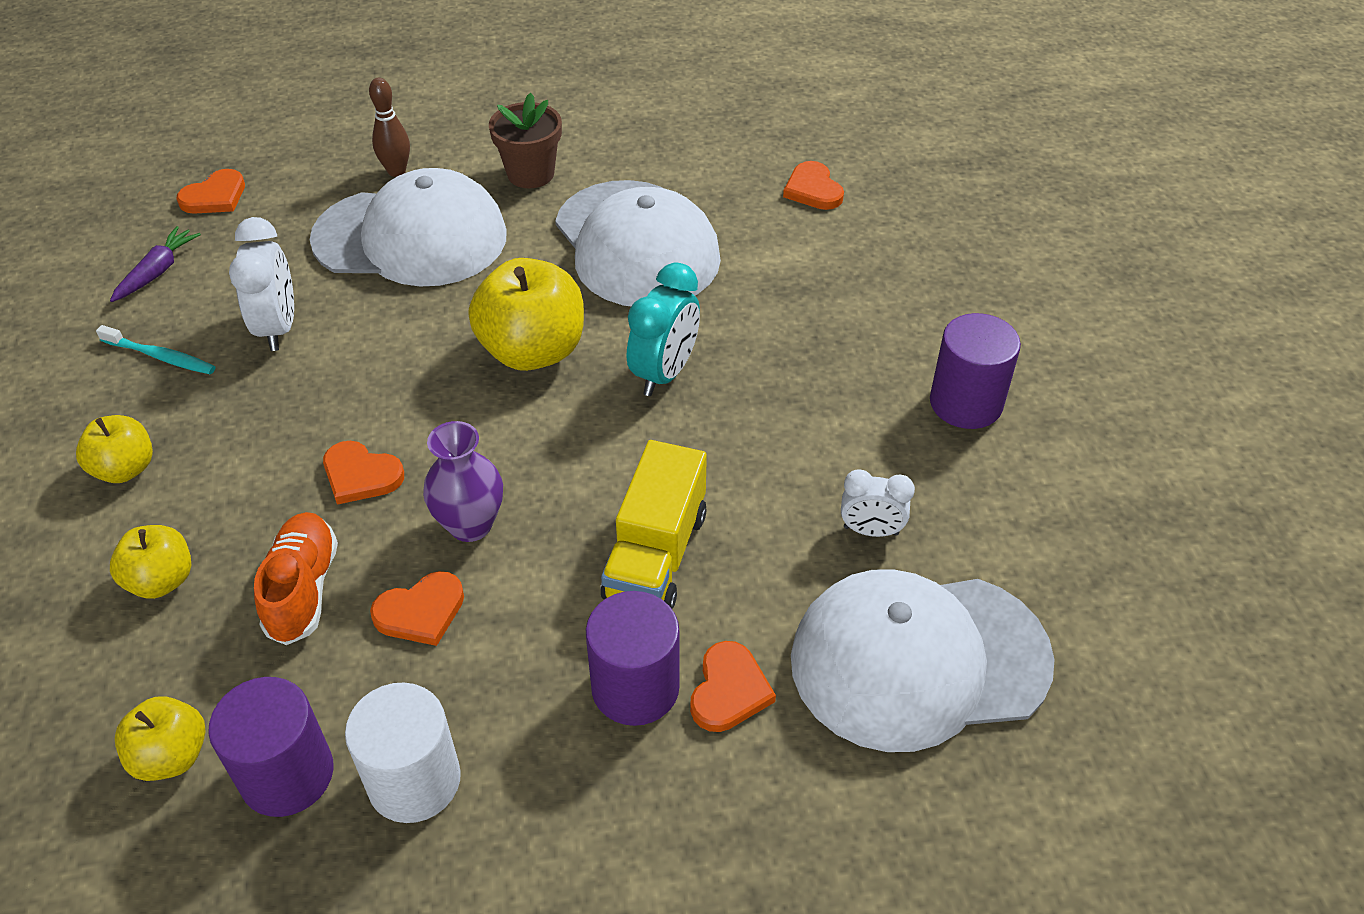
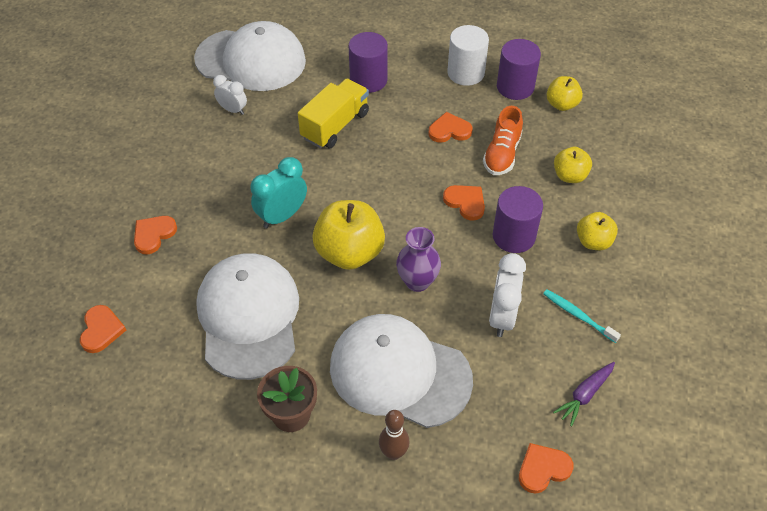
camera: 160 degrees left, 5 degrees up
(470, 525) = (416, 162): purple vase -> purple vase (417, 281)
(729, 690) = (332, 69): orange heart -> orange heart (153, 235)
(965, 403) = (138, 154): purple cylinder -> purple cylinder (514, 236)

